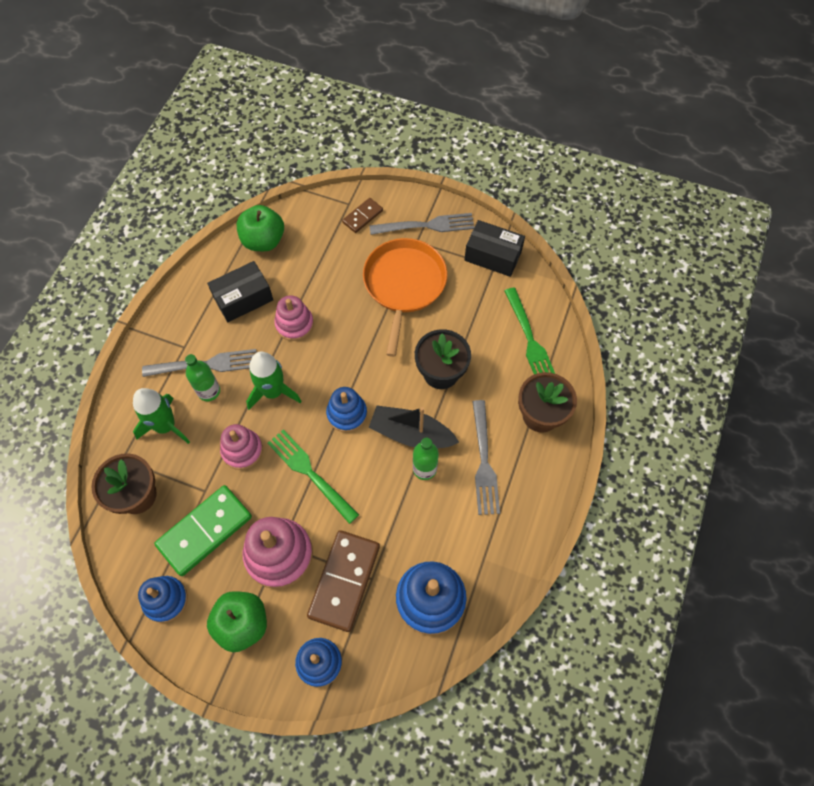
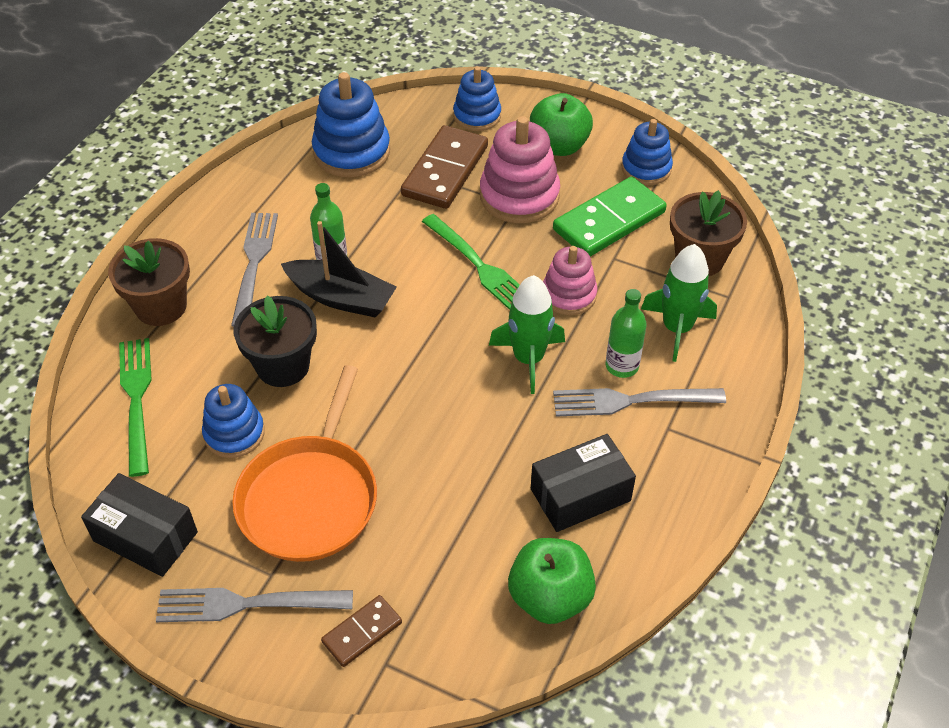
camera: 175 degrees left, 15 degrees down
(294, 324) = (496, 448): pink stacking toy -> none
(347, 414) = (425, 326): blue stacking toy -> blue stacking toy (234, 433)

